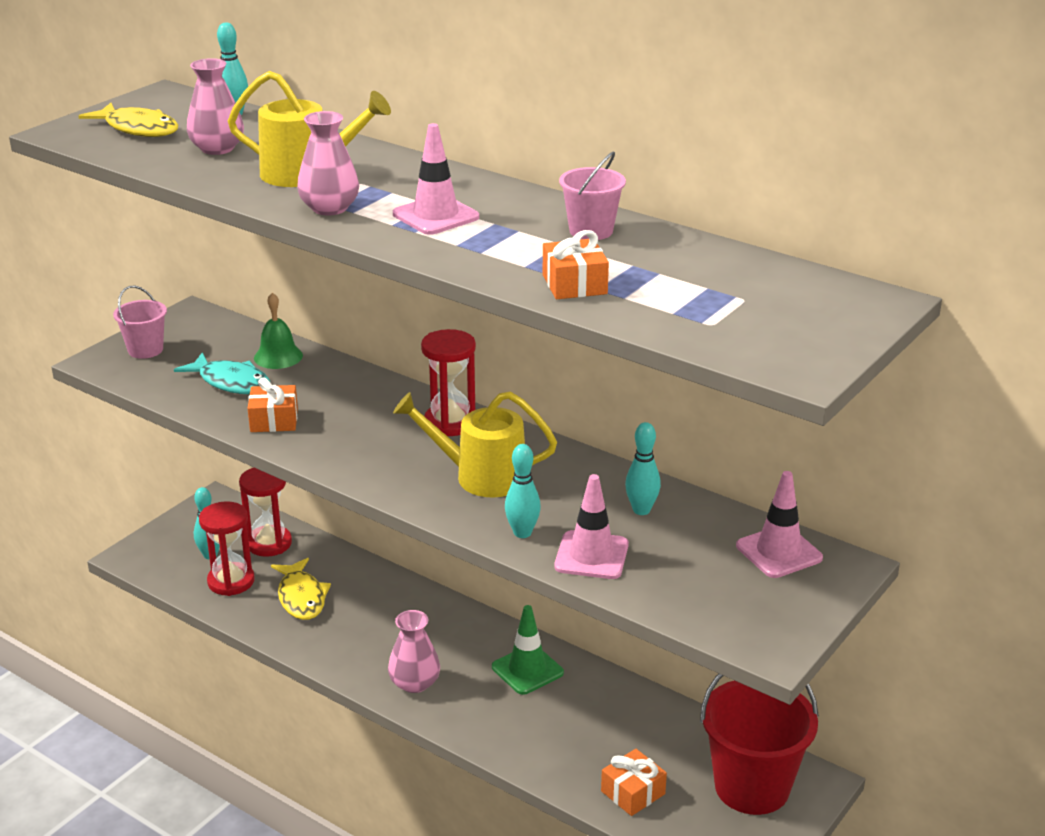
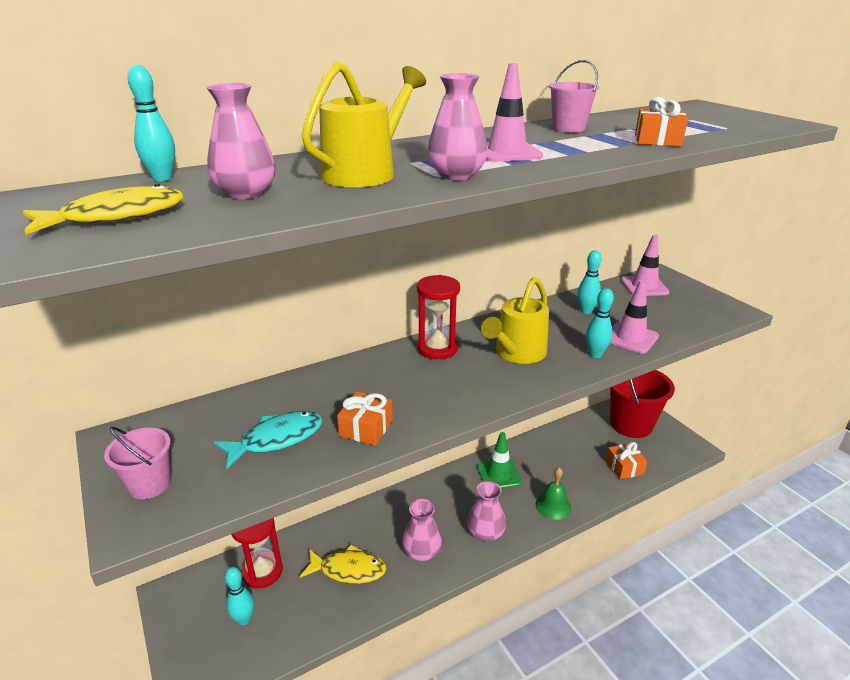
camera: 65 degrees left, 0 degrees up
(231, 581) = (293, 613): red hourglass -> none
(278, 356) = (259, 403): green bell -> green bell (553, 506)
(356, 641) = (422, 551): none -> pink vase

